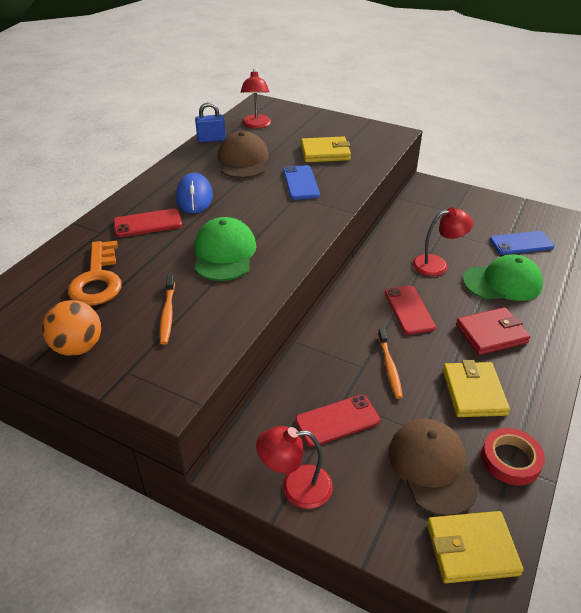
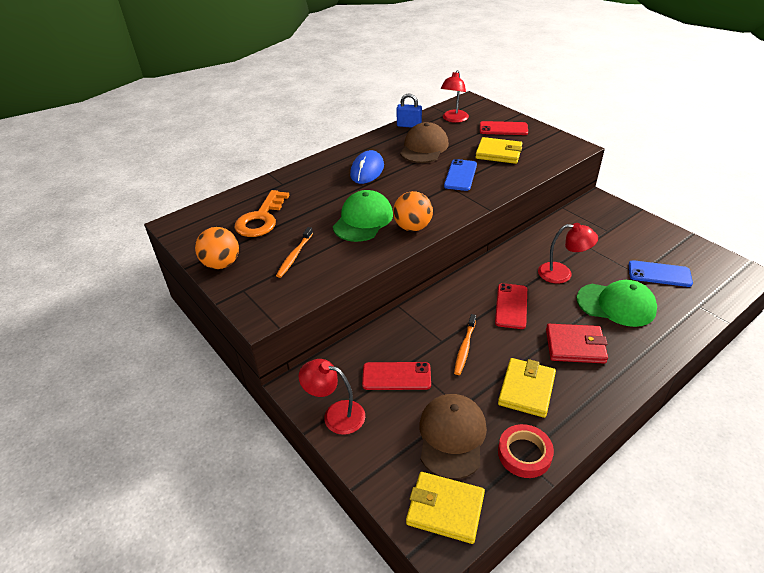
camera: 25 degrees right, 0 degrees up
(147, 223) = (320, 184): red phone -> red phone (503, 129)
(285, 249) = (412, 227): none -> orange ball

